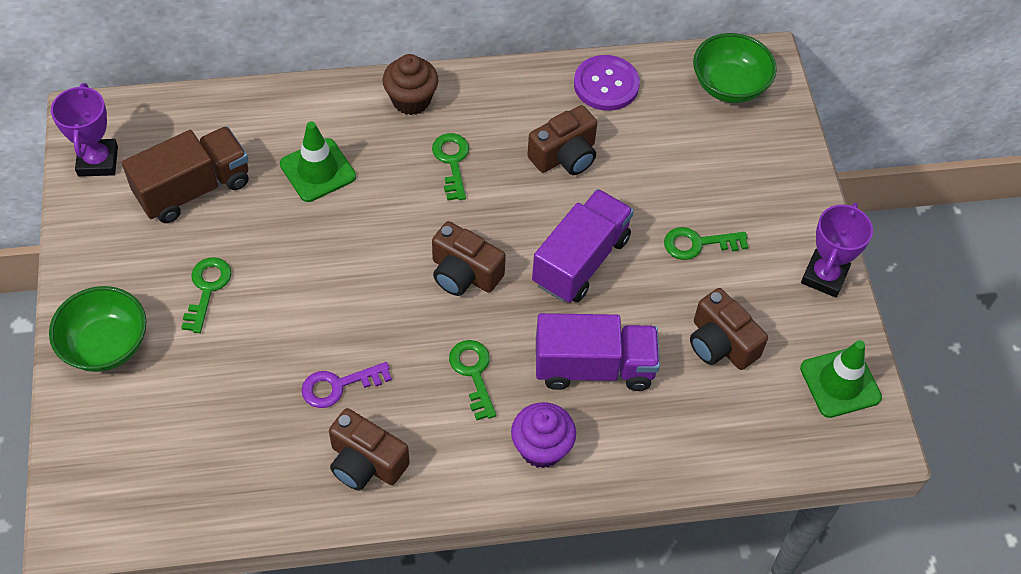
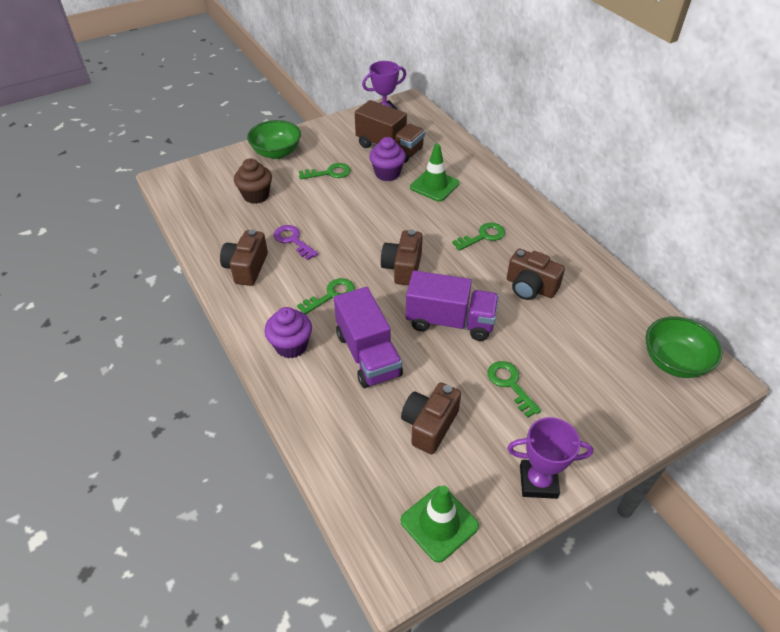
camera: 70 degrees right, 10 degrees down
(255, 215) = (387, 173): none -> purple cupcake
(411, 100) = (515, 205): brown cupcake -> brown cupcake (256, 195)
(606, 84) = (609, 290): purple button -> none

